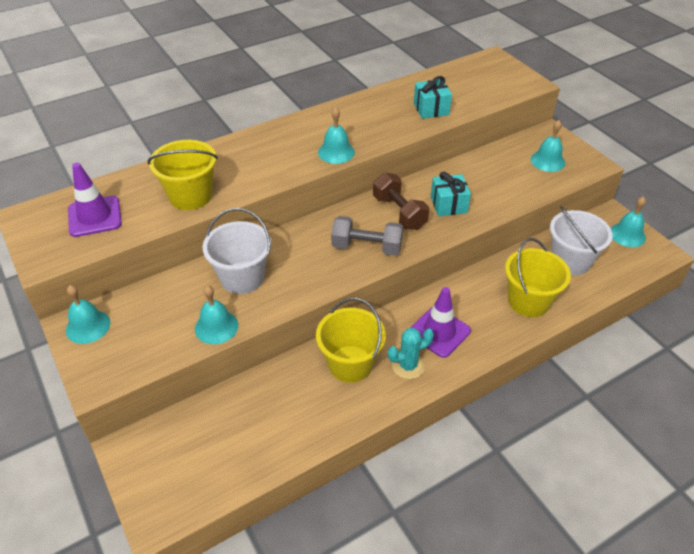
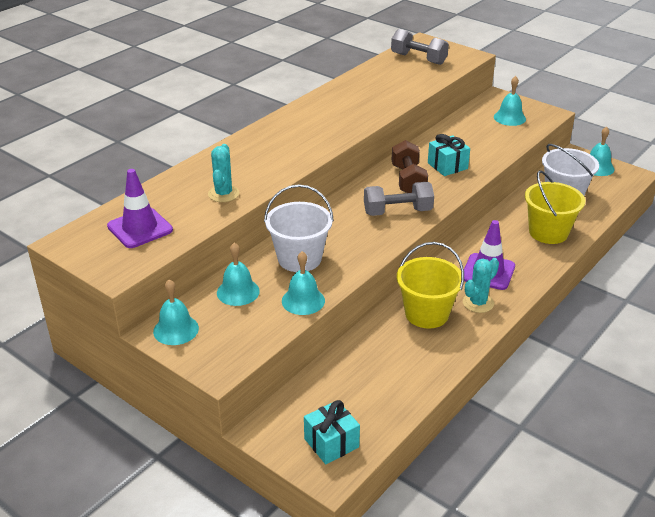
camera: 20 degrees left, 10 degrees down
(190, 196) = (223, 194): yellow bucket -> turquoise cactus
(336, 152) = (335, 135): turquoise bell -> turquoise bell (238, 292)
(399, 212) = (408, 180): brown dumbbell -> brown dumbbell turned 45 degrees clockwise
(431, 109) = (397, 88): turquoise gift -> turquoise gift (331, 443)
(475, 77) = (418, 59): none -> grey dumbbell

